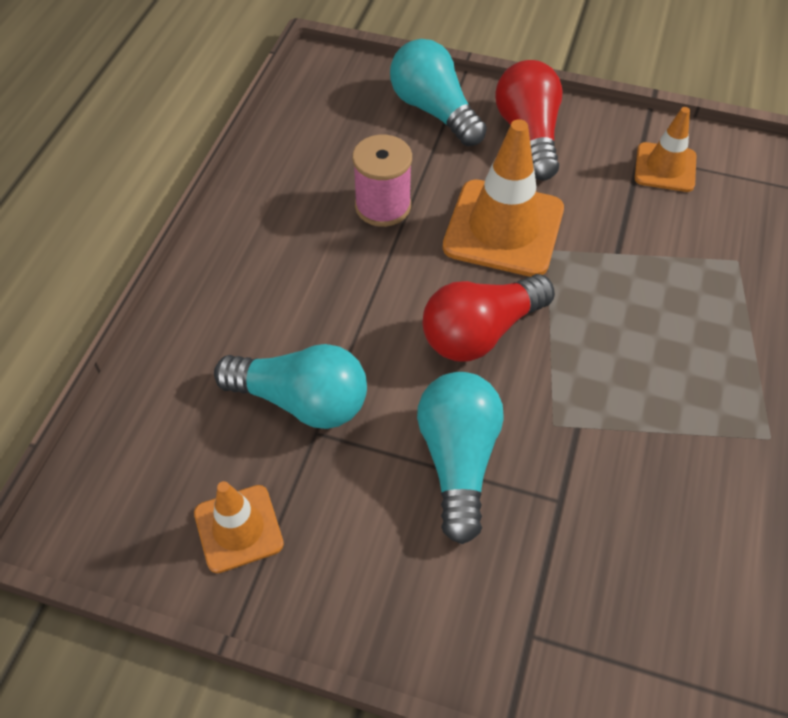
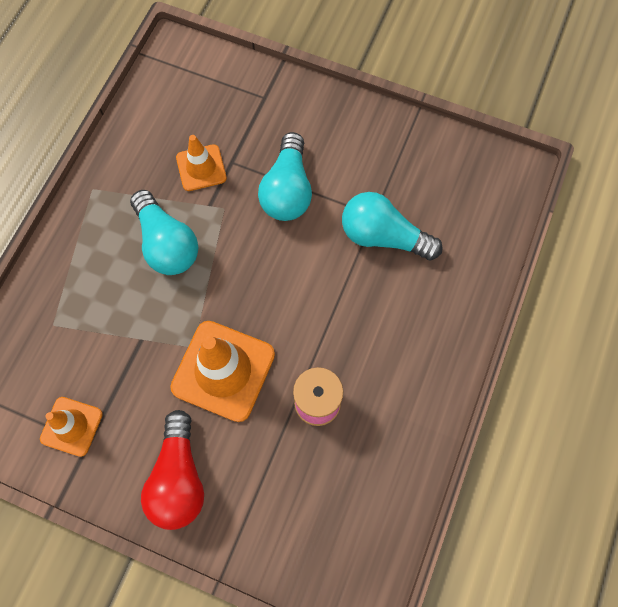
camera: 175 degrees left, 15 degrees up
(238, 528) = (419, 161): orange traffic cone -> orange traffic cone (201, 168)
(434, 110) = (259, 520): turquoise light bulb -> turquoise light bulb (167, 244)
(481, 332) = (258, 278): red light bulb -> none

